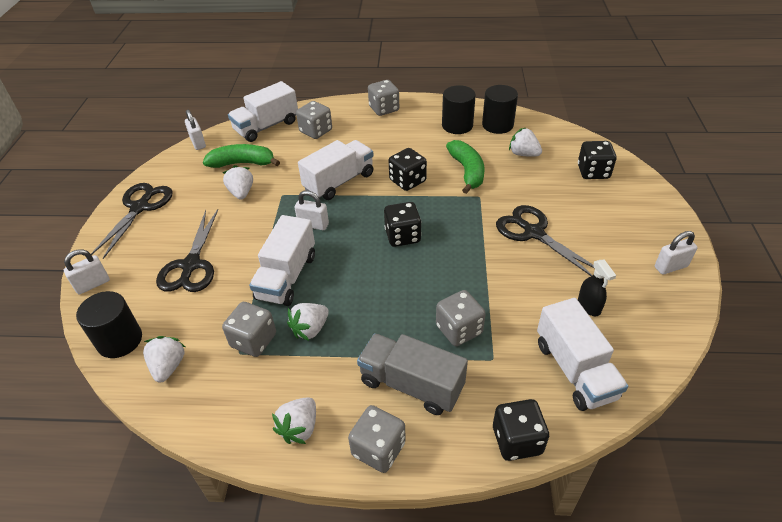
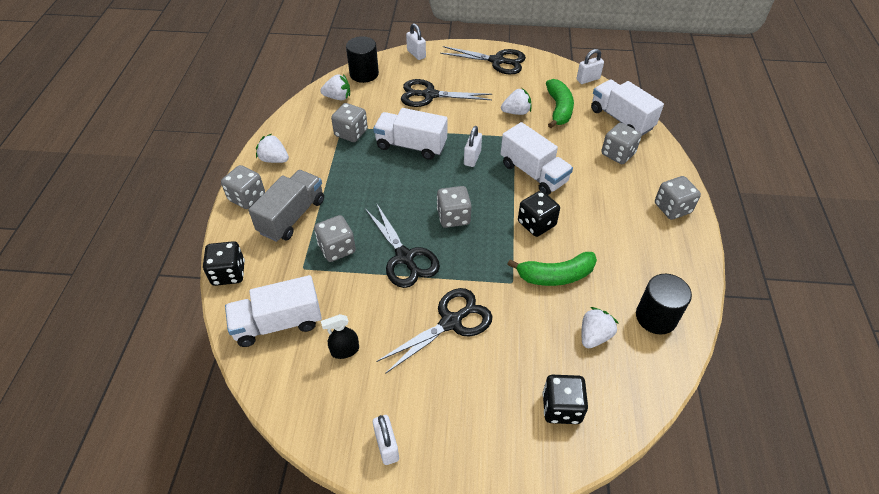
camera: 90 degrees right, 5 degrees up
(310, 329) = (355, 161): white strawberry -> none
(402, 236) = (453, 217): black dice -> grey dice
(457, 125) = (648, 275): black cylinder -> none
(462, 270) = (405, 257): none -> black scissors

